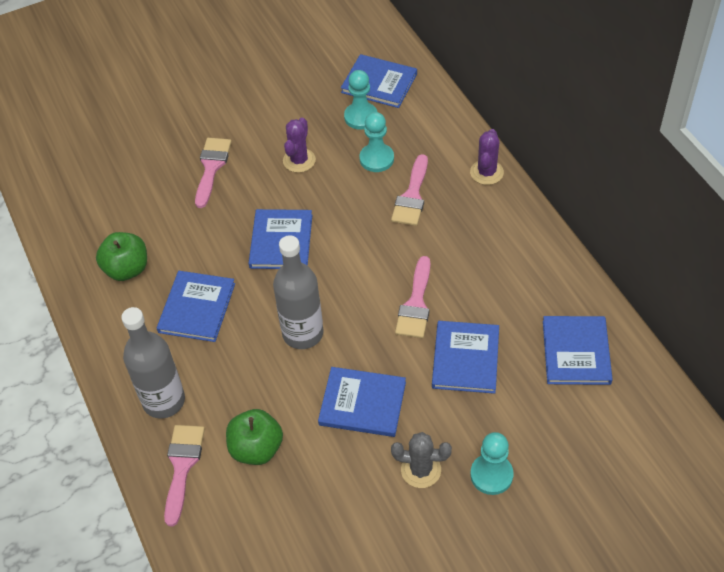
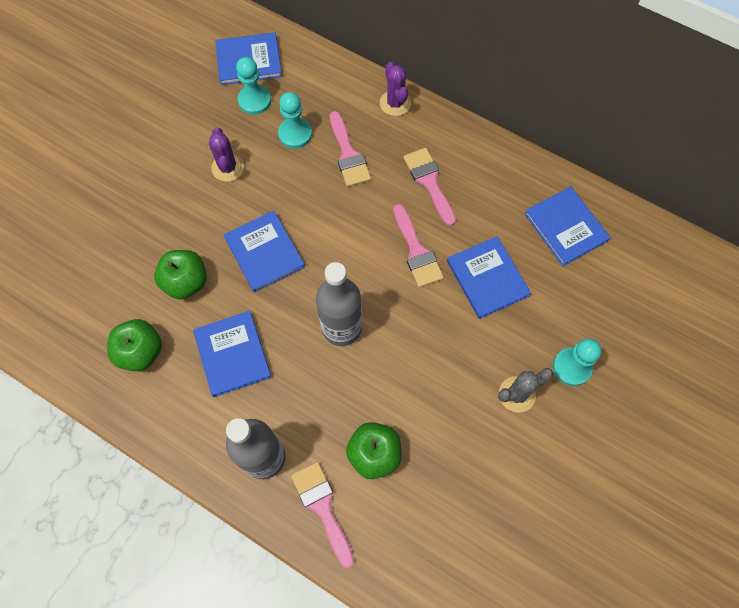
camera: 35 degrees left, 15 degrees up
(200, 234) = (186, 282): none -> green apple
(211, 167) = (151, 213): pink brush -> pink brush (429, 182)
(362, 403) = (433, 363): blue book -> none

